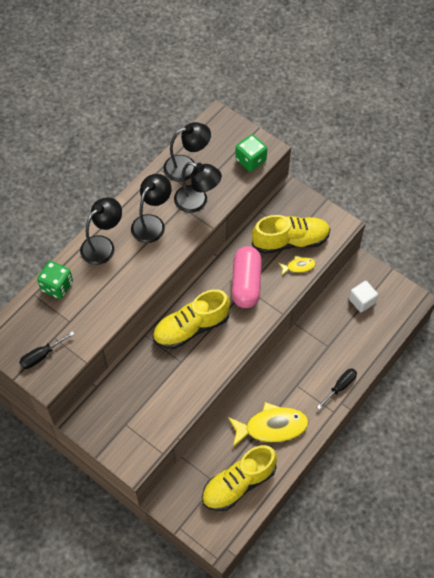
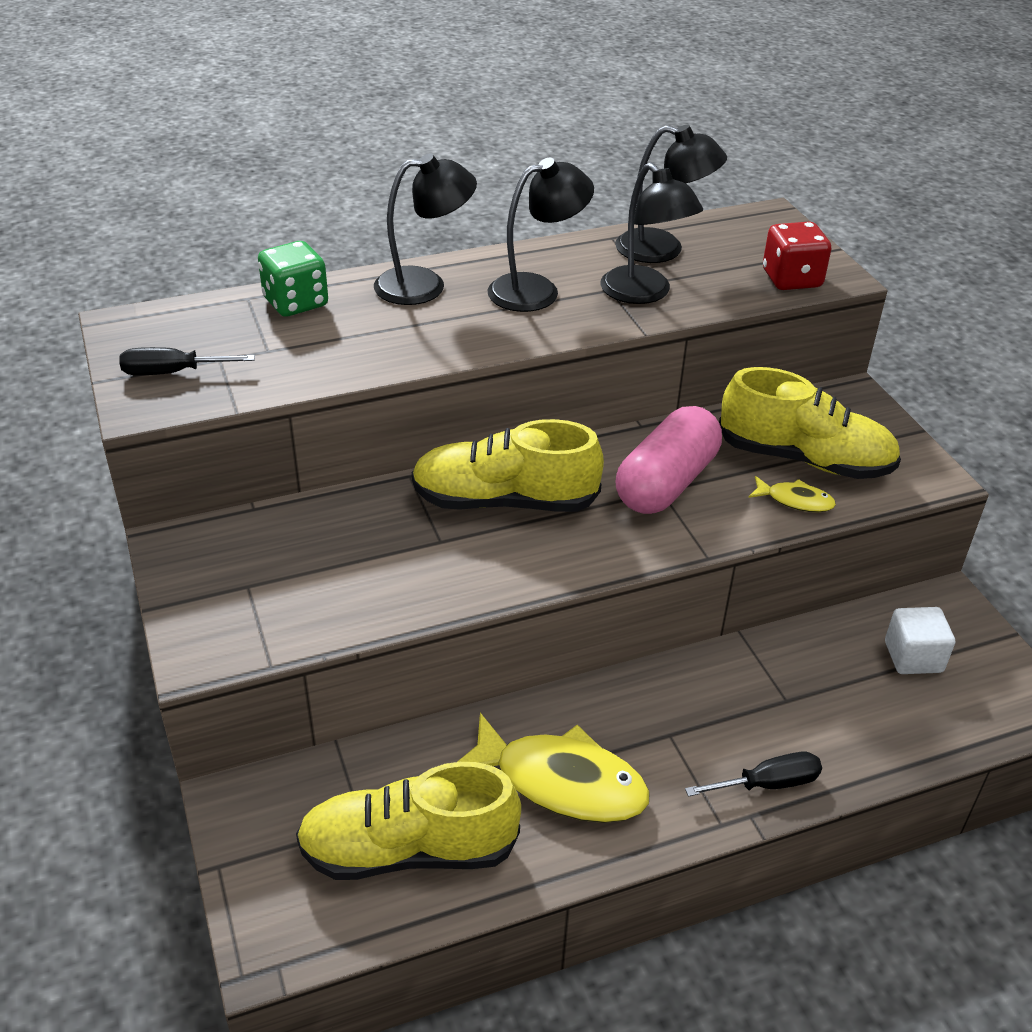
camera: 30 degrees right, 20 degrees down
(250, 160) = (791, 279): green dice -> red dice

